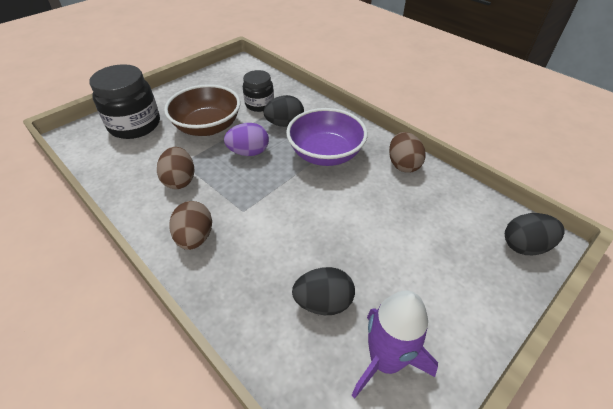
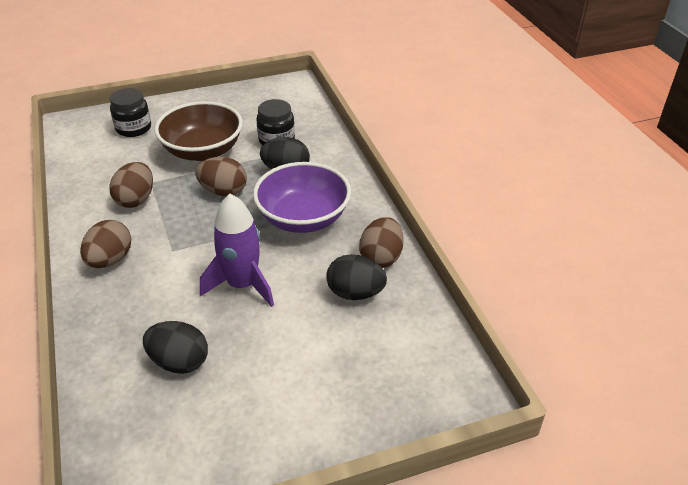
camera: 25 degrees right, 5 degrees down
(135, 125) = (133, 128): black jar -> black jar, size x0.60
(249, 152) = (223, 191): purple egg -> brown egg
(385, 360) = (193, 433): purple rocket -> purple rocket (242, 285)
(525, 246) = (439, 392): black egg -> black egg (355, 293)

